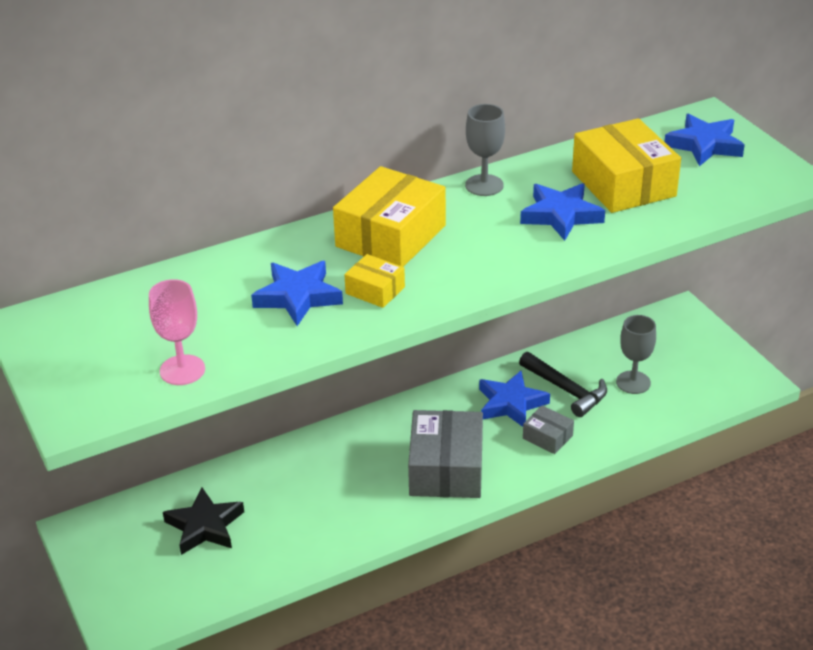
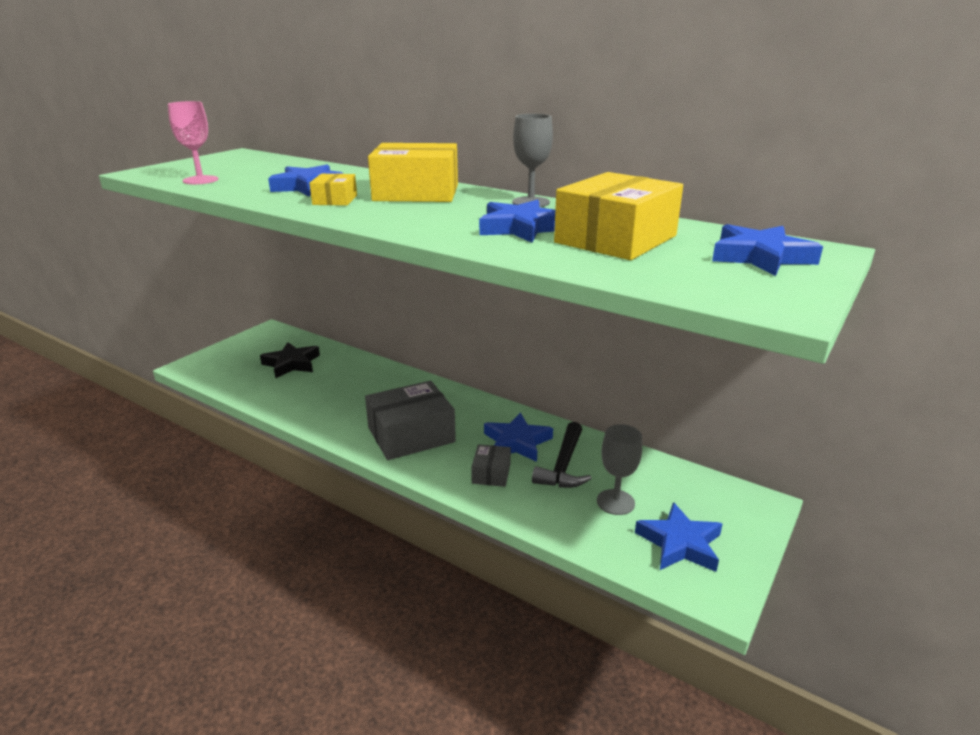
camera: 60 degrees right, 10 degrees down
(699, 372) = (680, 543): none -> blue star

